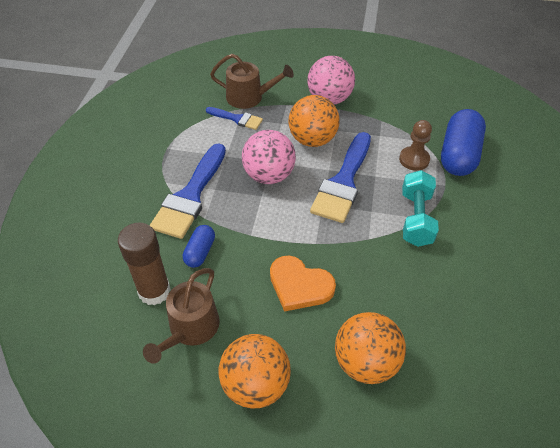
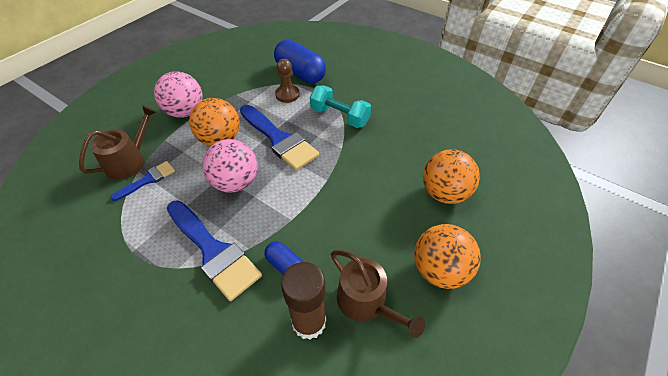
camera: 65 degrees left, 0 degrees up
(299, 285) = (361, 205): orange heart -> none

